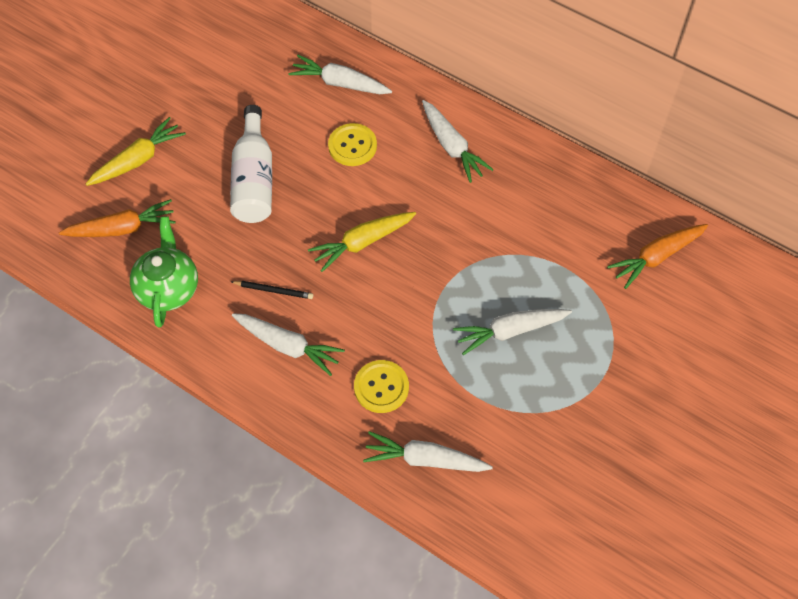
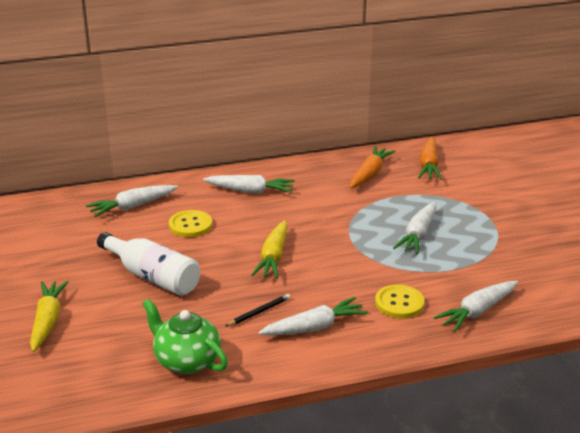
camera: 50 degrees left, 30 degrees down
(122, 228) = (97, 359): orange carrot -> orange carrot (370, 174)

